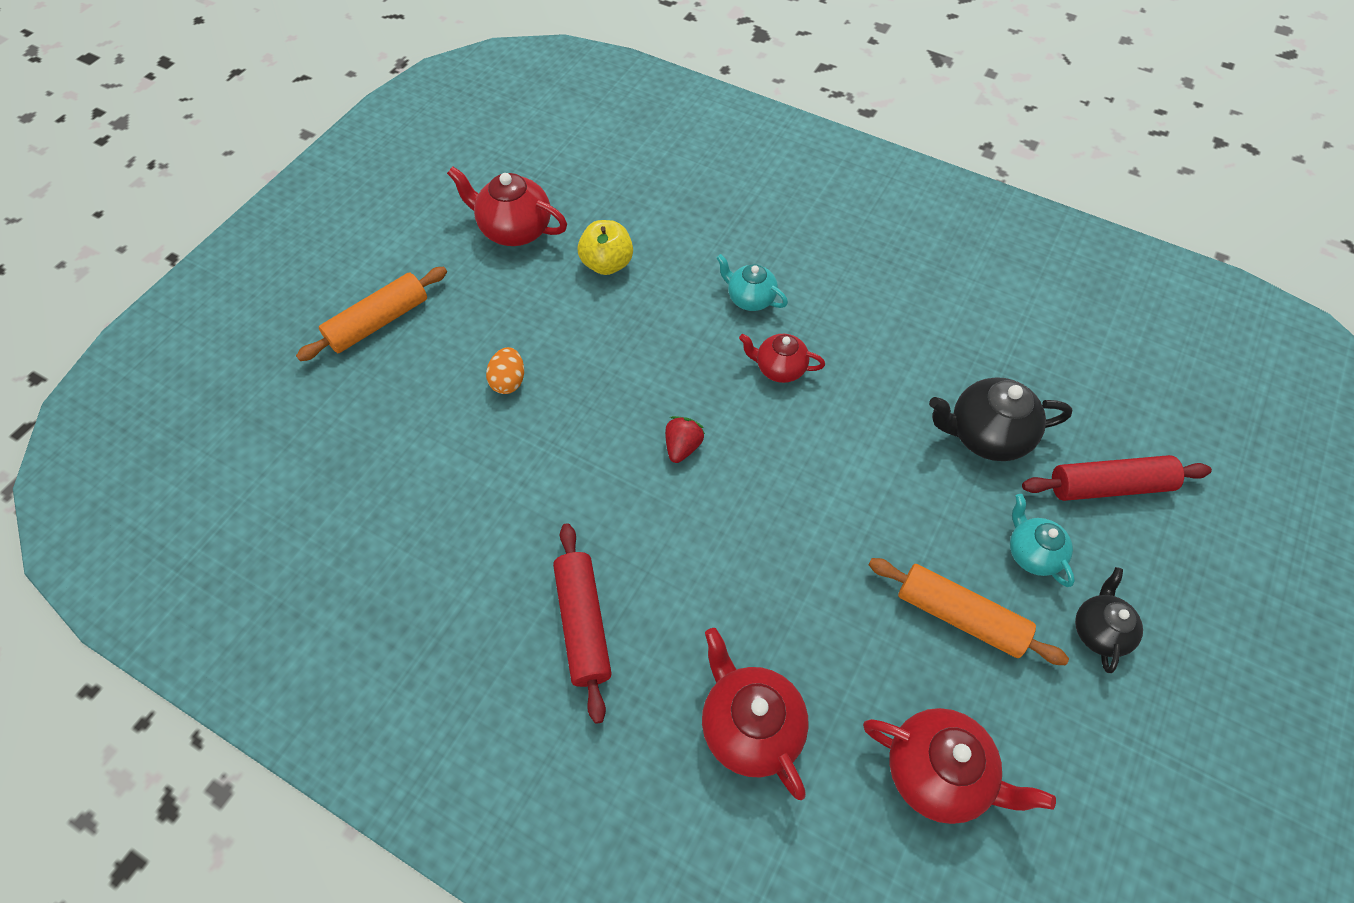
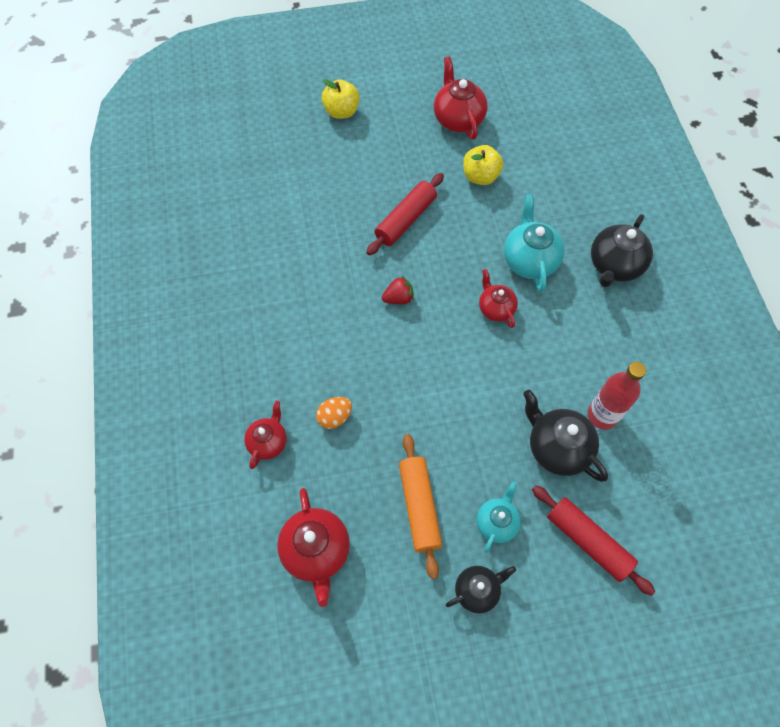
camera: 50 degrees right, 5 degrees up
(379, 322) = (341, 112): orange rolling pin -> yellow apple
(508, 381) = (362, 192): orange egg -> orange egg (334, 417)
(583, 624) = (259, 328): red rolling pin -> red rolling pin (406, 220)
(750, 298) = (529, 260): turquoise teapot -> turquoise teapot, size x1.59
(750, 726) = (268, 442): red teapot -> red teapot, size x0.63
(822, 239) = (614, 266): none -> black teapot
(979, 371) = (602, 415): none -> red bottle

